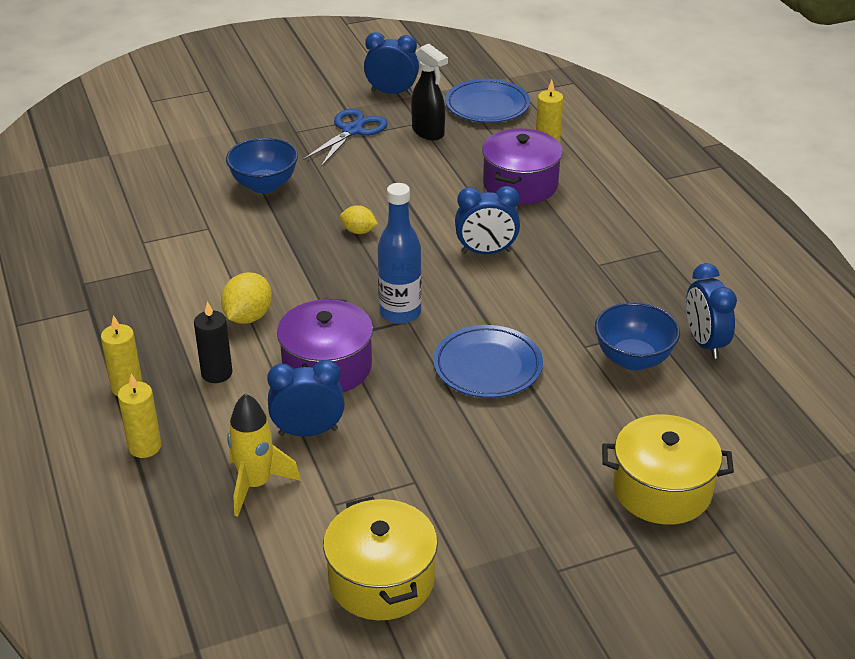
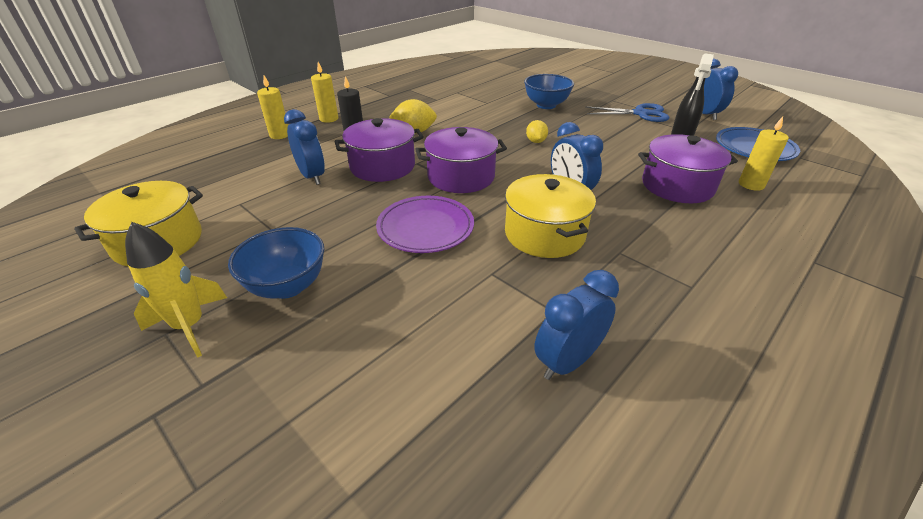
camera: 65 degrees right, 0 degrees up
(255, 484) = (254, 173): yellow rocket -> yellow rocket (190, 326)
(400, 313) = (461, 177): blue bottle -> purple pot
(487, 366) = (425, 228): blue plate -> purple plate
(633, 359) = (496, 310): blue bowl -> blue bowl (287, 286)
(662, 489) = (295, 384): yellow pot -> yellow pot (544, 234)

